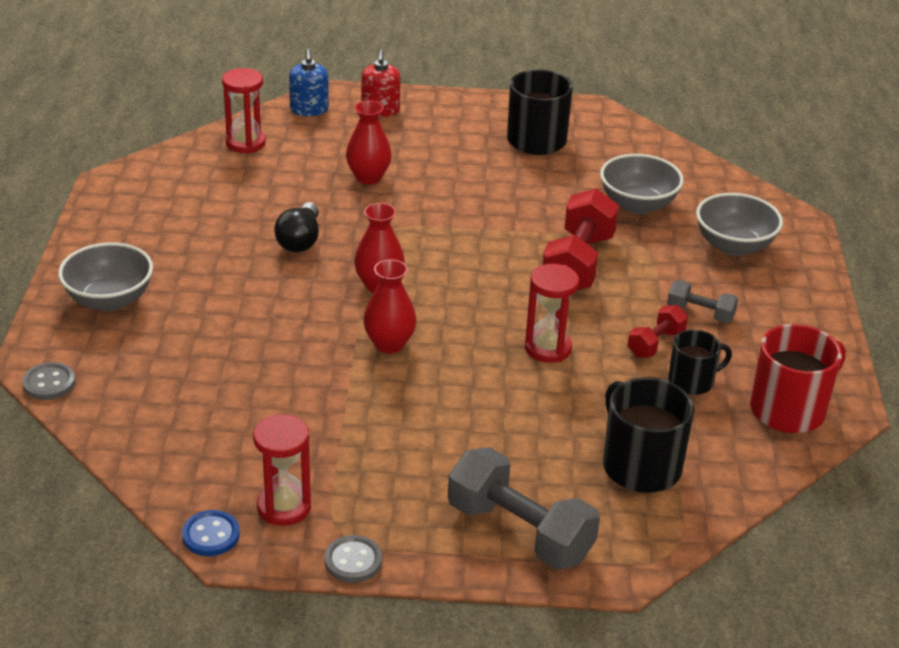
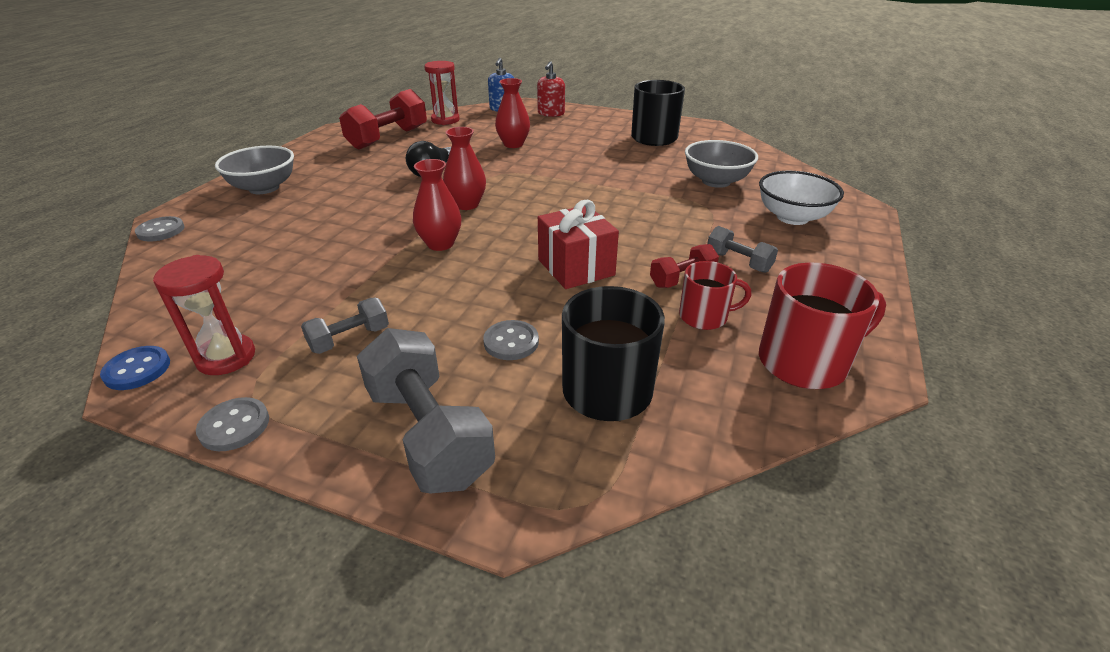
camera: 20 degrees right, 0 degrees up
(384, 466) = (349, 339): none -> grey dumbbell
(535, 440) = (511, 342): none -> grey button
(548, 348) = (576, 267): red hourglass -> red gift
(578, 263) = (642, 211): red dumbbell -> red dumbbell (388, 138)
(692, 381) = (704, 316): black mug -> red mug
(734, 246) = (792, 217): grey bowl -> white bowl

